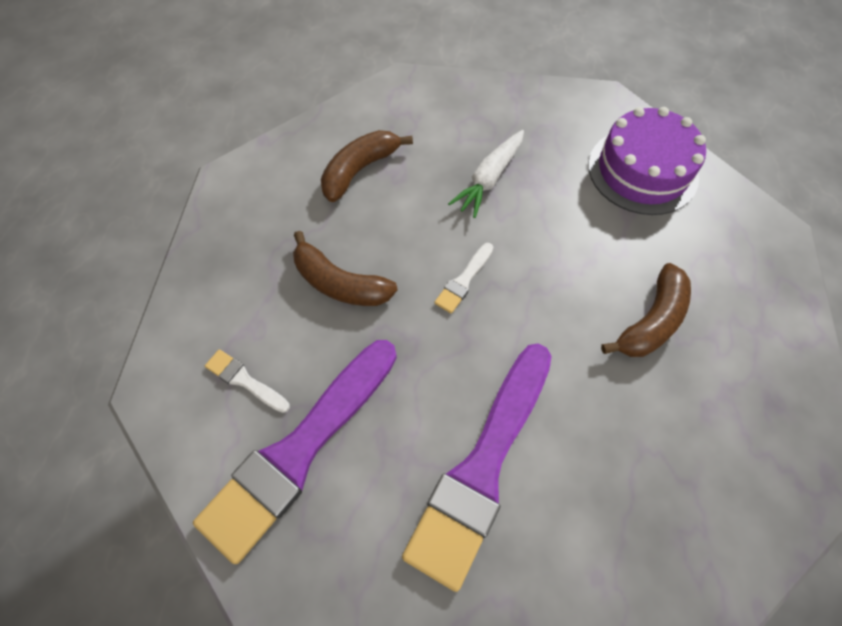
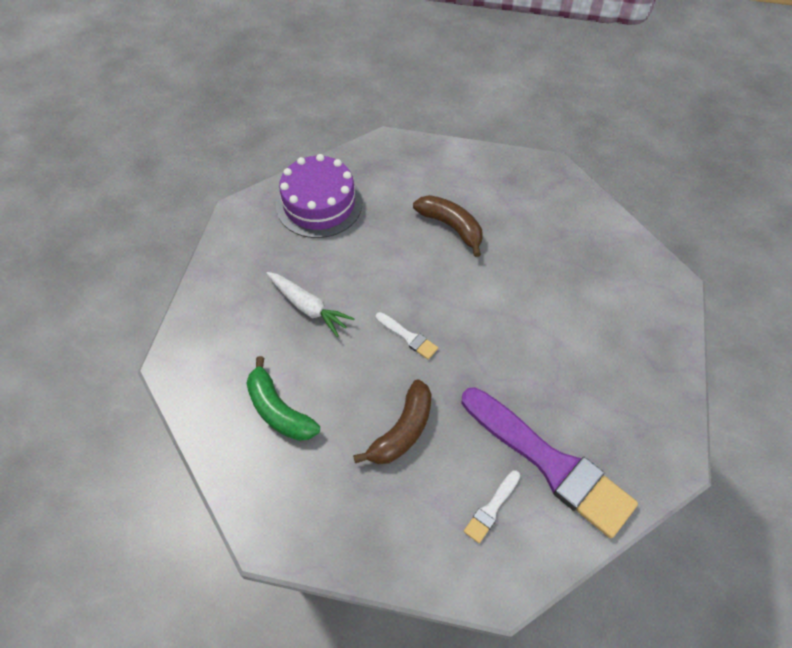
camera: 85 degrees left, 5 degrees down
(359, 170) = (279, 410): brown banana -> green banana
(482, 466) = (556, 341): purple brush -> none

